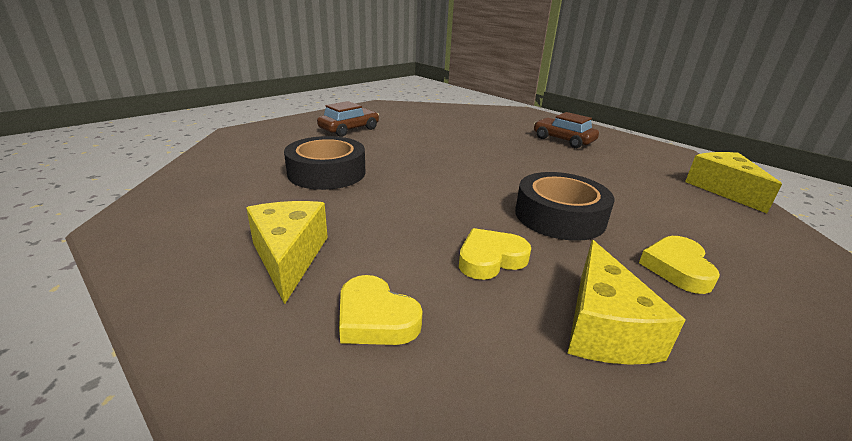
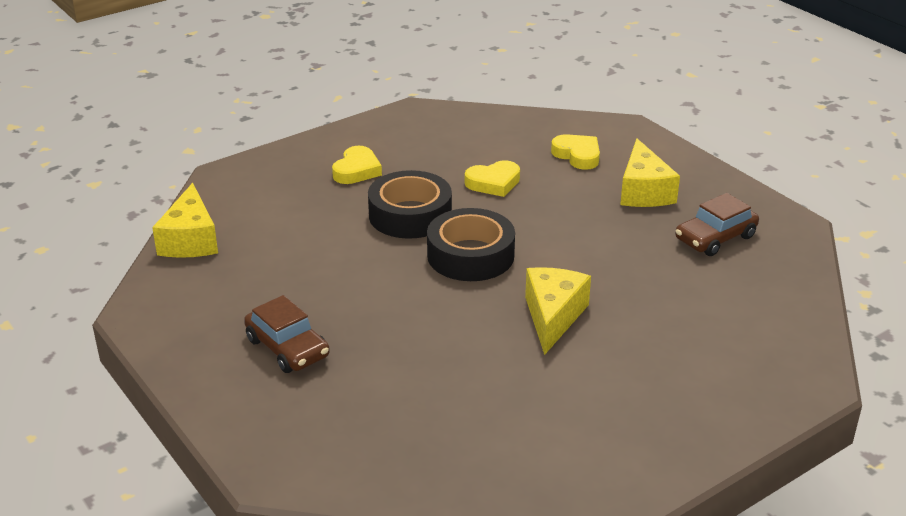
camera: 170 degrees left, 5 degrees up
(327, 173) = (644, 281): black tape -> black tape (470, 255)
(349, 129) = (639, 388): brown car -> brown car (715, 238)
(604, 327) = (444, 144): yellow cheese -> yellow cheese (553, 317)

